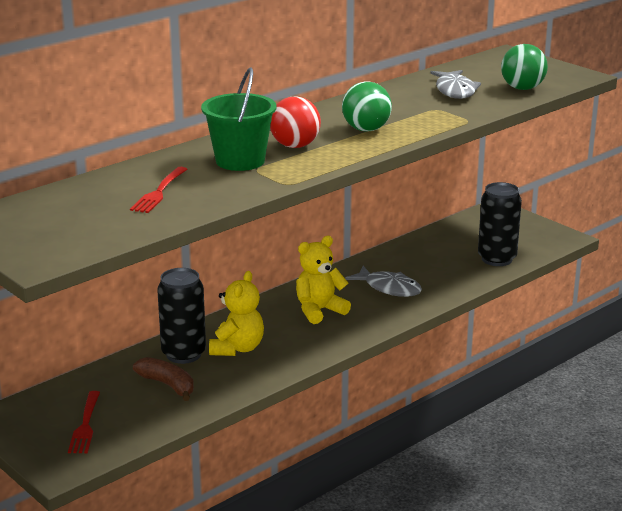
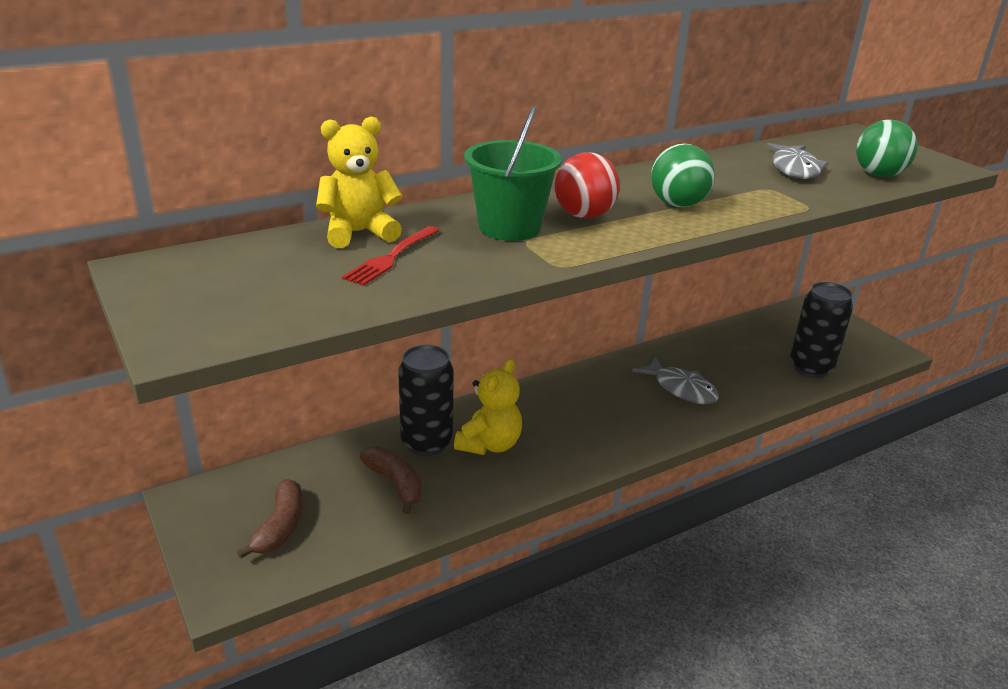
camera: 10 degrees right, 5 degrees up
(85, 425) = (280, 527): red fork -> brown banana
(319, 311) = (595, 407): yellow teddy bear -> yellow teddy bear (359, 233)

